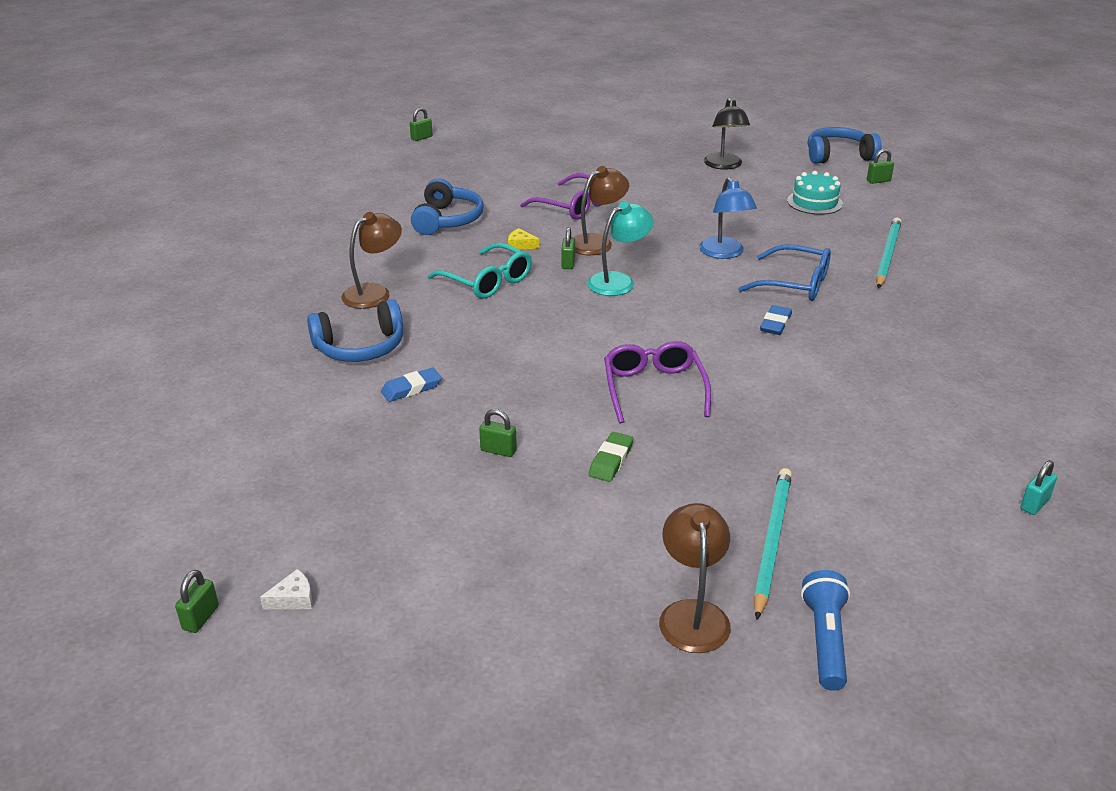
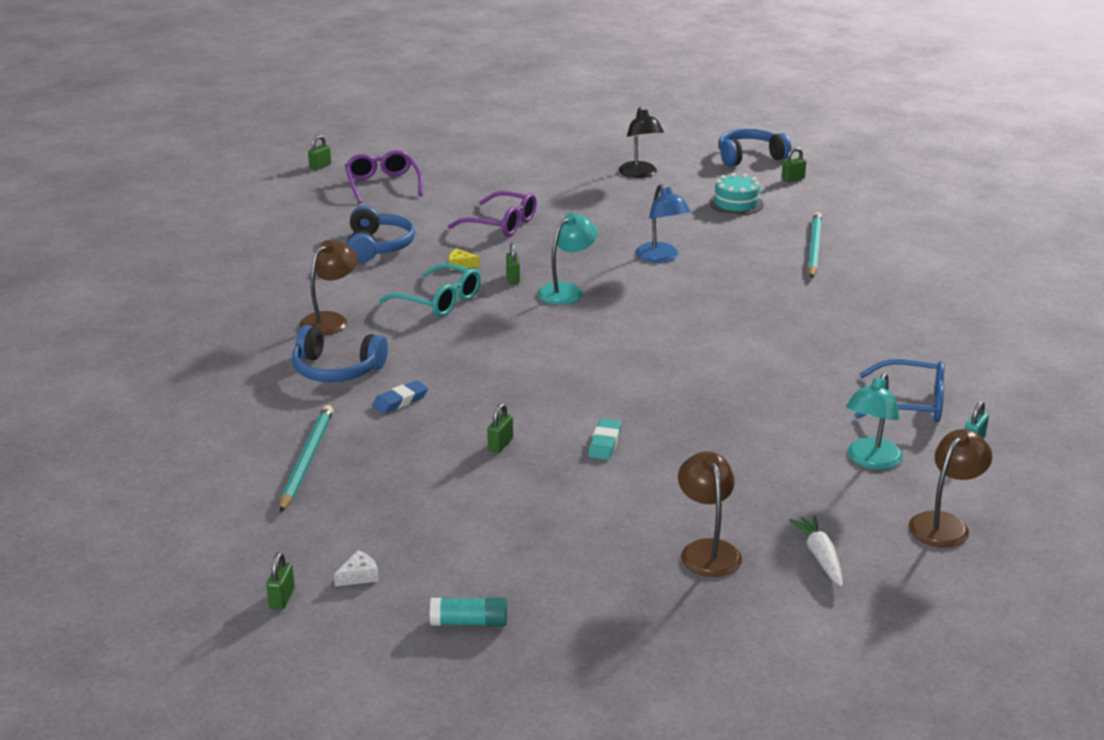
camera: 10 degrees left, 5 degrees down
(360, 347) = (336, 370): blue headphones -> blue headphones turned 45 degrees clockwise
(392, 679) = (469, 622): none -> turquoise glue stick
(498, 450) = (500, 444): green padlock -> green padlock turned 75 degrees counterclockwise
(597, 242) = (535, 256): brown lamp -> brown lamp (944, 524)
(611, 460) = (605, 443): green eraser -> turquoise eraser
(654, 389) = (627, 381): purple glasses -> purple glasses (383, 185)
(772, 541) = (760, 491): turquoise pencil -> turquoise pencil (307, 460)
(775, 324) = (724, 317): blue eraser -> none
(794, 284) = (733, 280): blue glasses -> blue glasses (910, 403)
(825, 640) = (820, 557): blue flashlight -> white carrot
(908, 516) = (870, 461): none -> turquoise lamp

